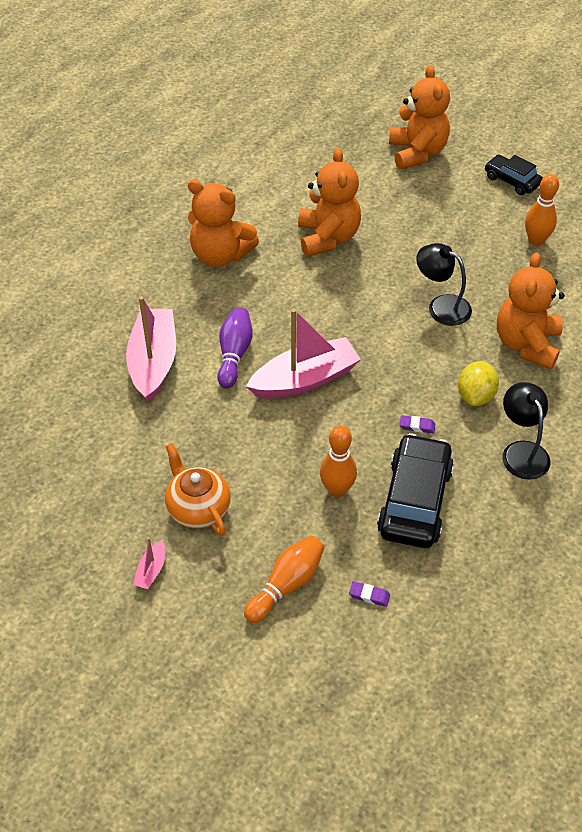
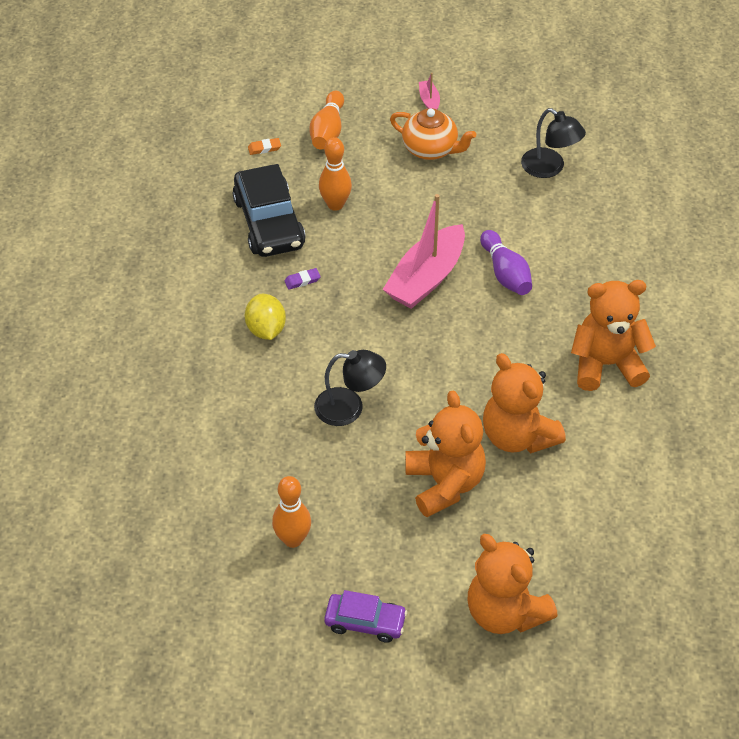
camera: 150 degrees right, 0 degrees up
(153, 362) = (567, 236): pink boat -> none
(369, 595) = (264, 148): purple eraser -> orange eraser
(512, 181) = (365, 622): black car -> purple car
(521, 451) = (200, 297): black lamp -> black lamp (549, 168)
(526, 344) = (243, 403): orange teddy bear -> orange teddy bear (444, 484)

